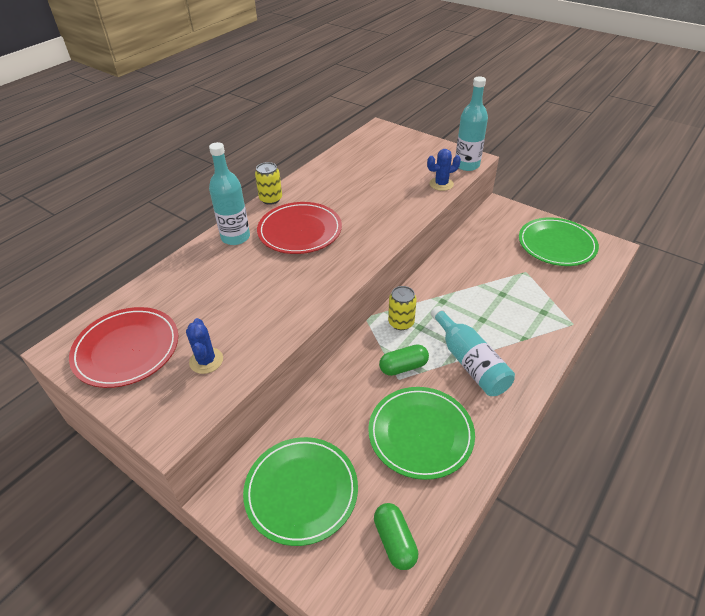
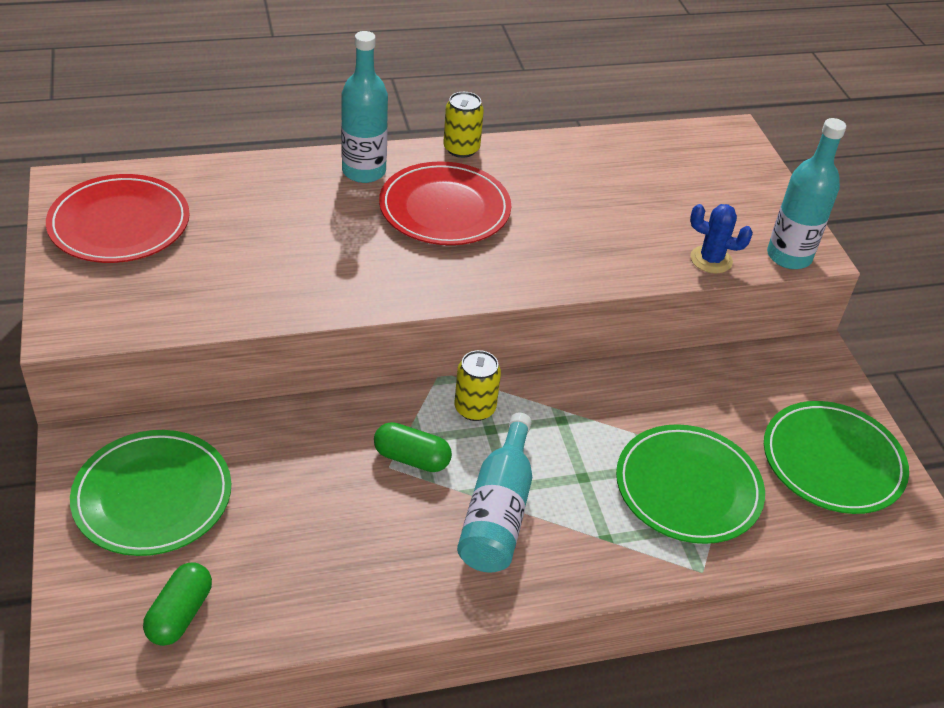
camera: 35 degrees right, 0 degrees up
(206, 361) = (174, 286): blue cactus -> none
(420, 434) = (338, 540): green plate -> green plate (688, 487)

